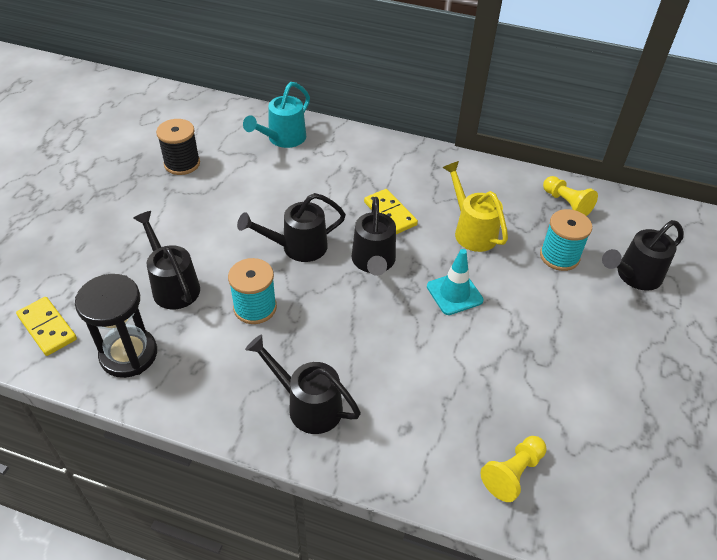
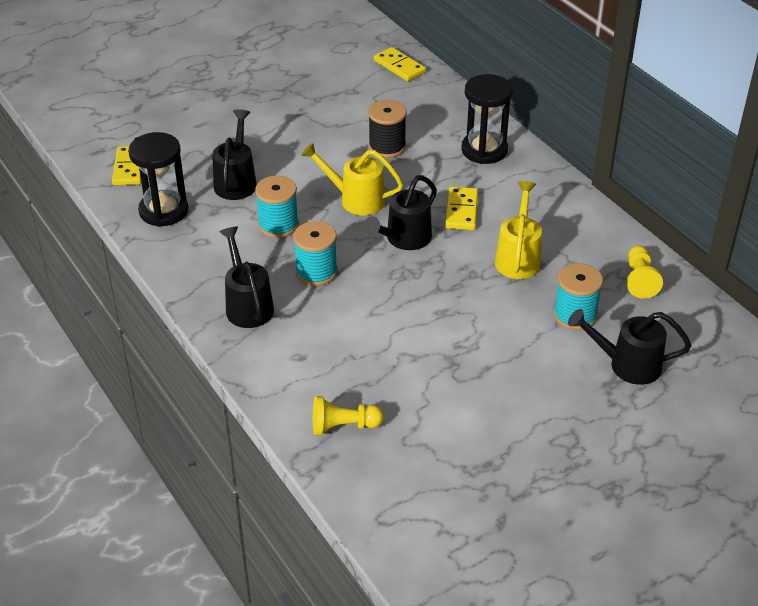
camera: 40 degrees right, 5 degrees down
(182, 163) = (332, 96): black spool -> black spool (387, 147)
(214, 114) = (399, 66): none -> yellow domino
(283, 139) = (436, 111): turquoise watering can -> none
(297, 247) = (356, 199): black watering can -> yellow watering can
(334, 334) = (316, 272): none -> turquoise spool
(353, 154) = (484, 150): none -> black hourglass
(454, 293) = (444, 294): turquoise traffic cone -> none

